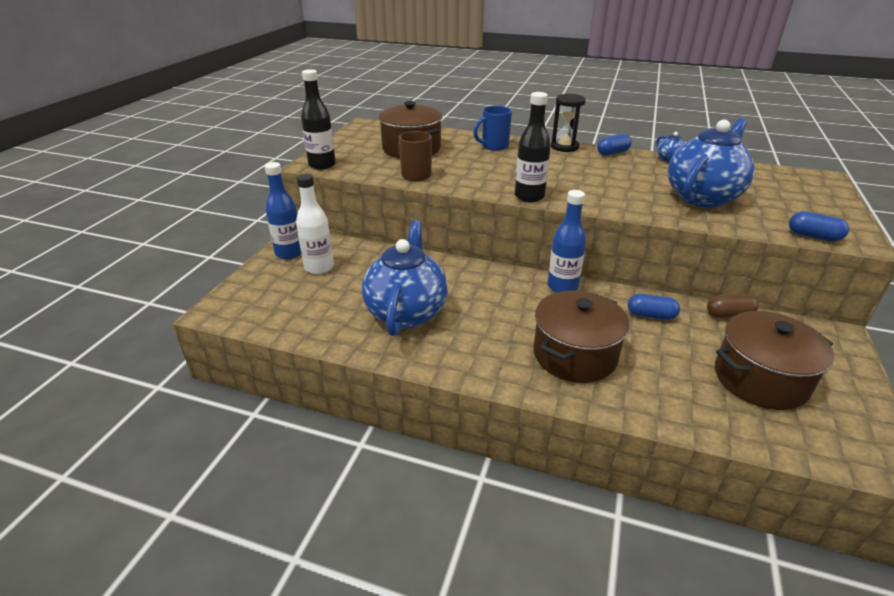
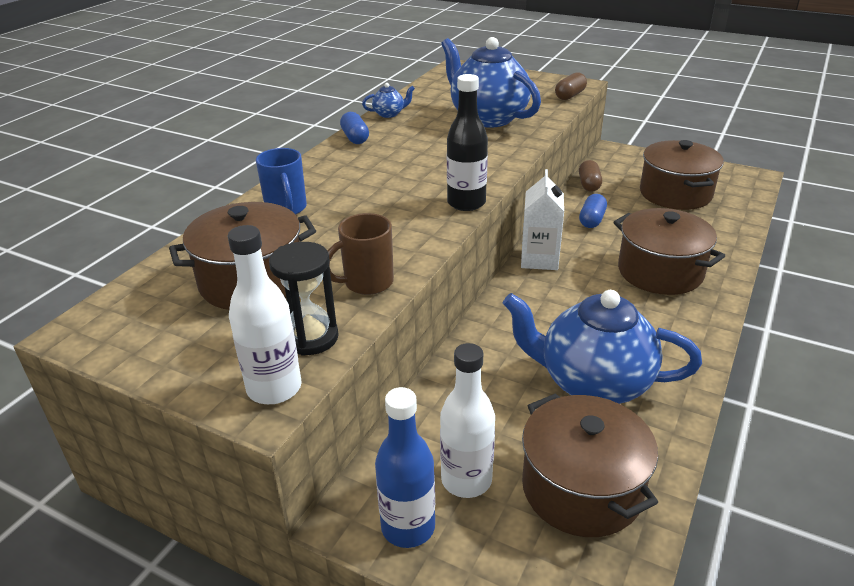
camera: 80 degrees left, 0 degrees up
(309, 306) = (581, 489): none -> brown pot
(322, 165) = (274, 388): black bottle -> white bottle
(562, 287) = (539, 259): blue bottle -> white carton
(564, 147) = (319, 162): black hourglass -> black hourglass (311, 338)
(813, 236) = (570, 96): blue capsule -> brown capsule

